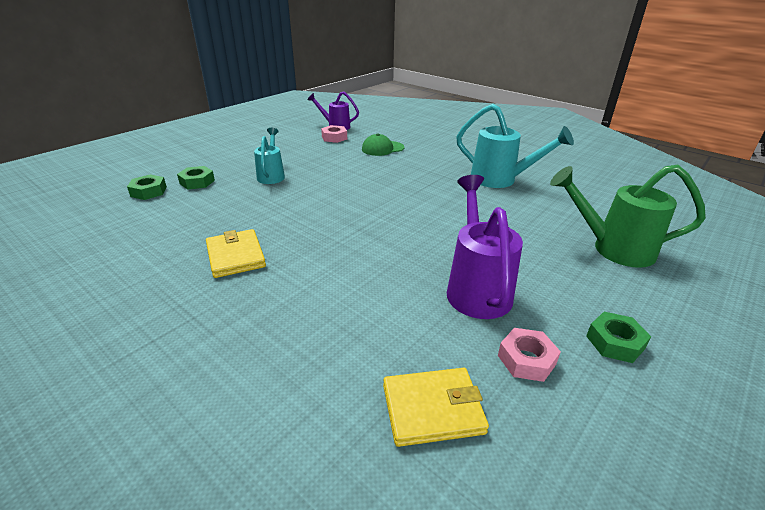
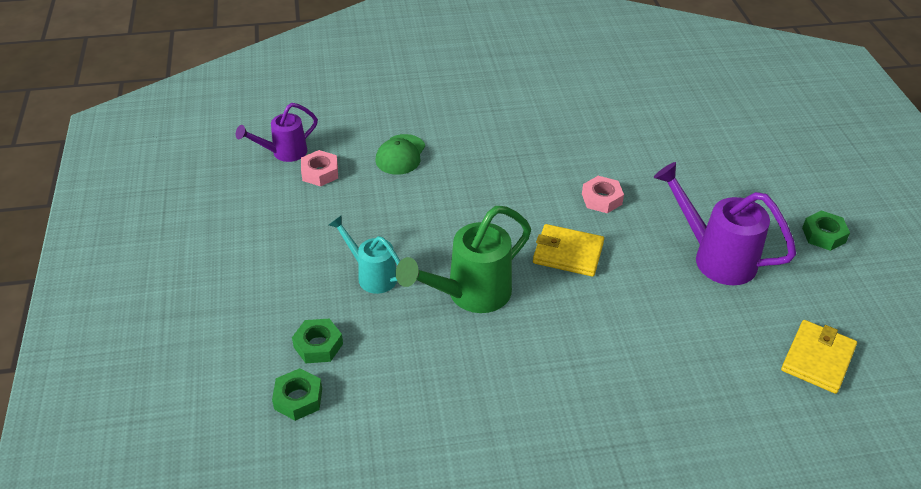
camera: 50 degrees left, 10 degrees up
(235, 256) = (533, 379): yellow wallet -> yellow wallet (568, 253)
(501, 180) = (566, 127): turquoise watering can -> none
(526, 360) = (808, 286): pink nut -> pink nut (601, 199)
(612, 249) = (730, 153): green watering can -> green watering can (469, 295)

